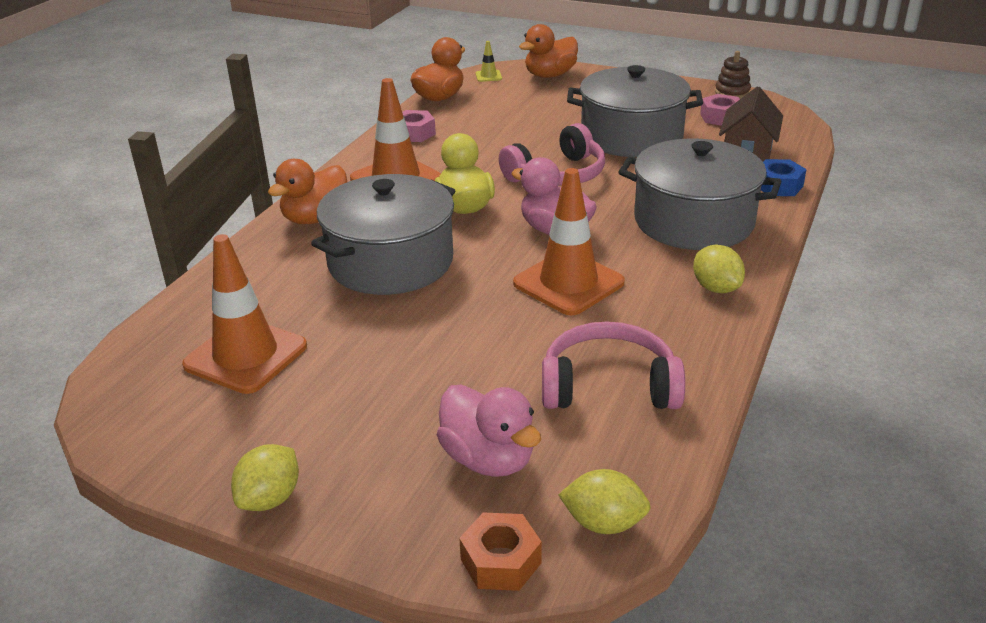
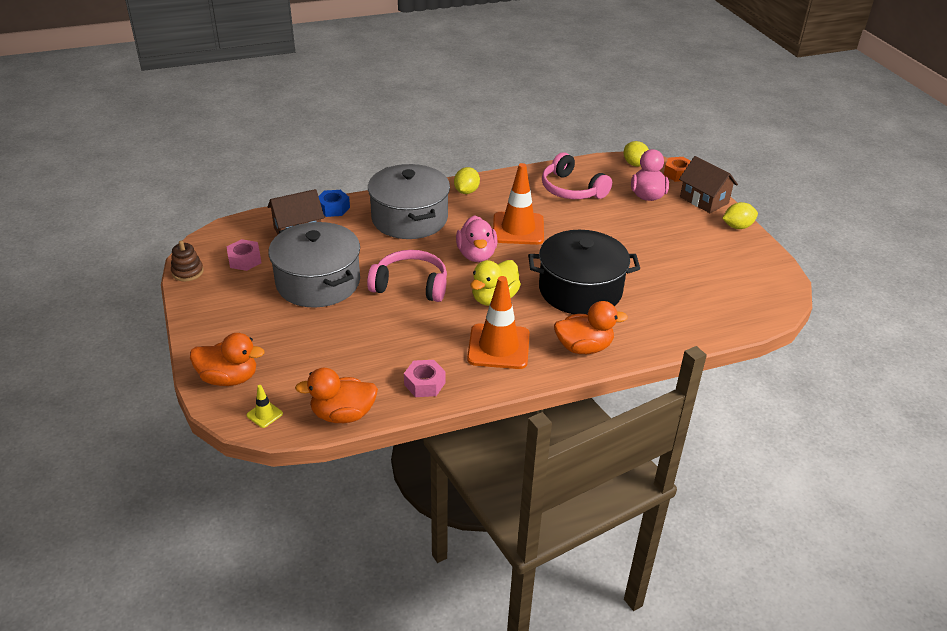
camera: 135 degrees left, 5 degrees up
(246, 356) = (702, 284): orange traffic cone -> none
(383, 523) = (704, 200): none -> brown house
(391, 262) = (580, 290): grey pot -> black pot

